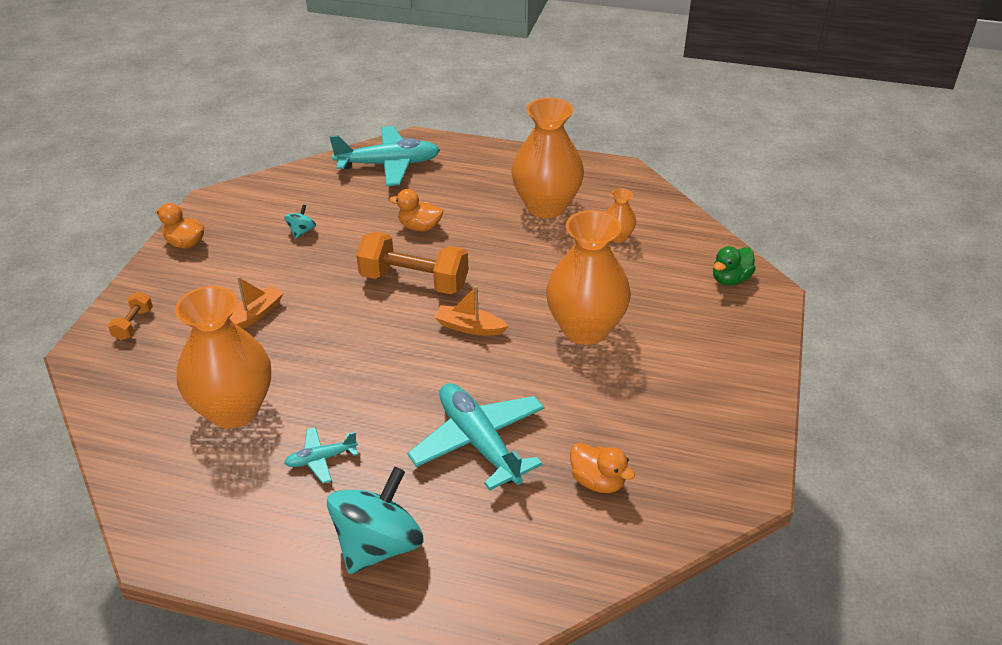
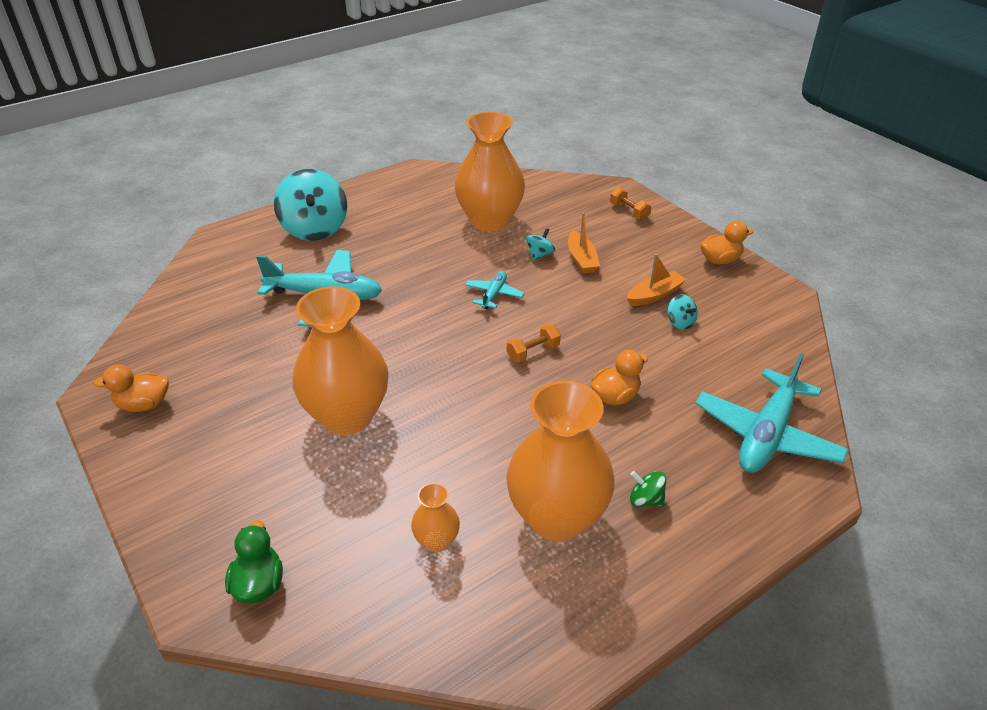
camera: 130 degrees right, 0 degrees up
(270, 343) = (540, 255): none -> turquoise spinning top
(321, 459) = (403, 235): turquoise plane -> turquoise plane (494, 294)
(414, 281) = (533, 352): orange dumbbell -> orange dumbbell, size x0.47
(469, 327) = (437, 352): orange boat -> orange boat (654, 295)
(494, 184) = (645, 500): none -> green spinning top
(597, 481) = (219, 326): orange duck -> orange duck (144, 404)

